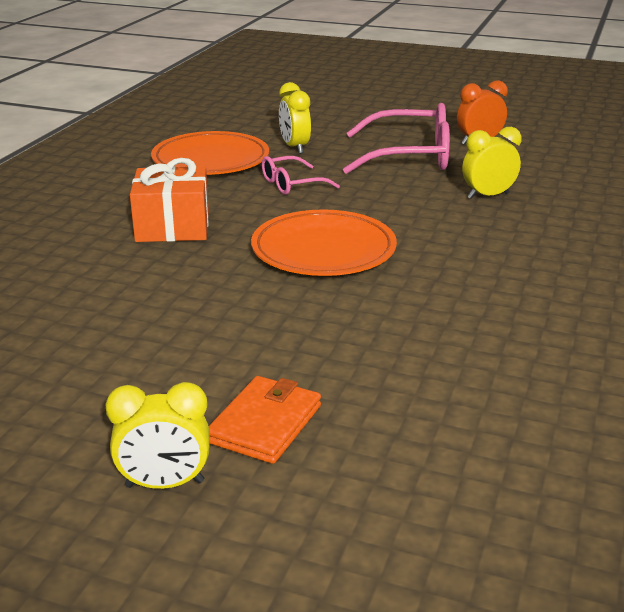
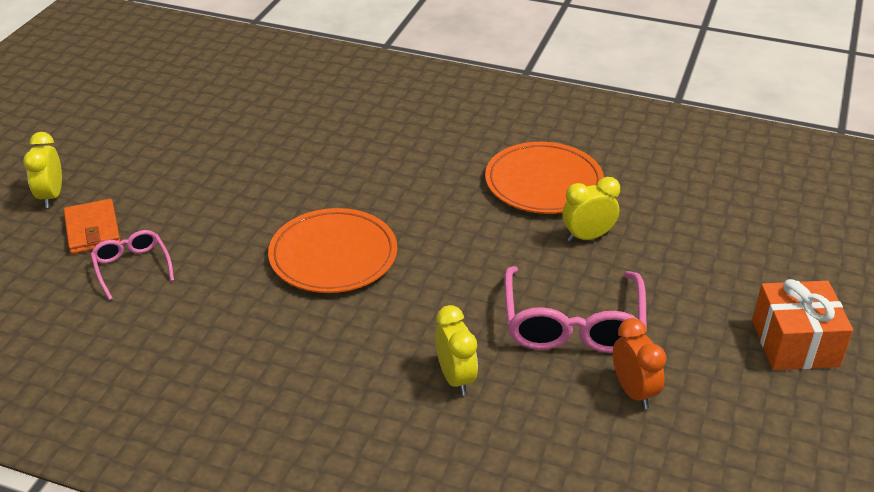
camera: 90 degrees right, 10 degrees up
(173, 226) = (386, 173): orange gift -> orange gift (795, 343)
(265, 424) = (92, 230): orange wallet -> orange wallet turned 45 degrees clockwise
(292, 184) = (482, 236): pink glasses -> pink glasses (132, 267)

